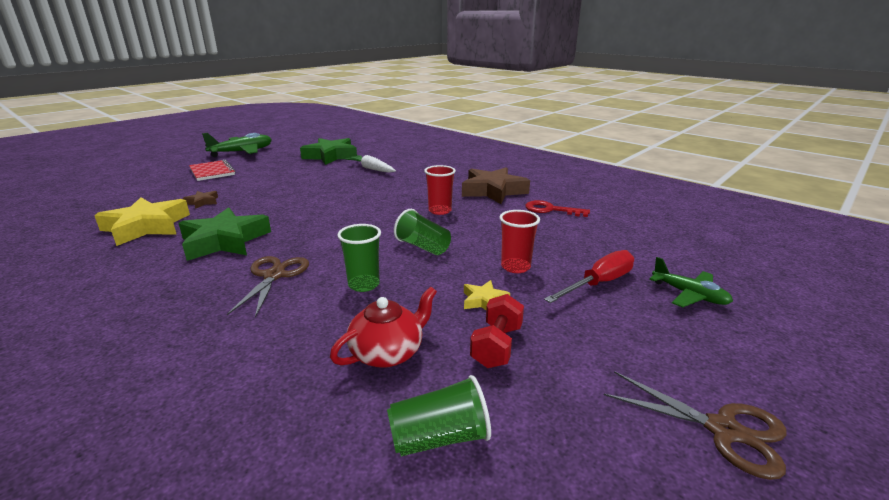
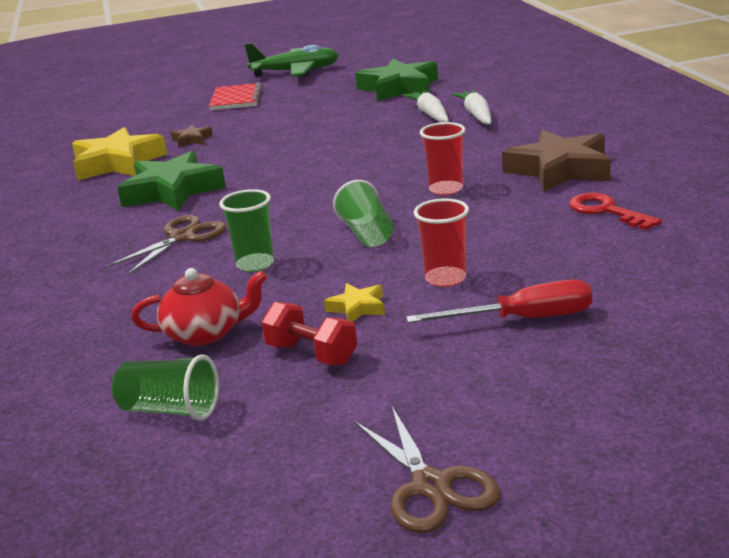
camera: 35 degrees right, 0 degrees up
(402, 167) = (476, 115): none -> white carrot
(497, 346) = (311, 354): red dumbbell -> red dumbbell turned 75 degrees clockwise
(689, 295) = (626, 359): green plane -> none

